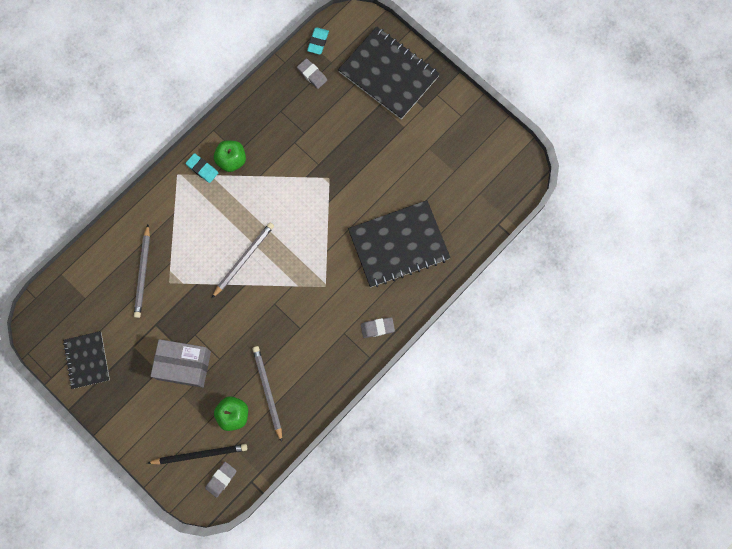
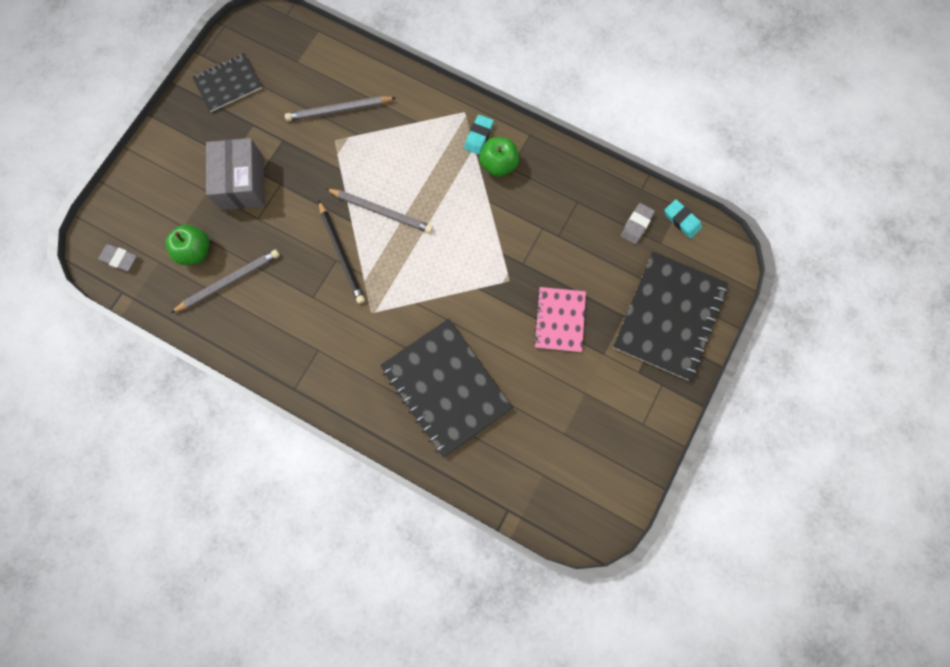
camera: 75 degrees right, 0 degrees up
(200, 454) = (144, 228): black pencil -> black pencil (342, 254)
(318, 42) = (682, 220): turquoise eraser -> turquoise eraser turned 45 degrees clockwise
(370, 150) = (559, 320): none -> pink notebook
(377, 328) = (333, 389): grey eraser -> none

